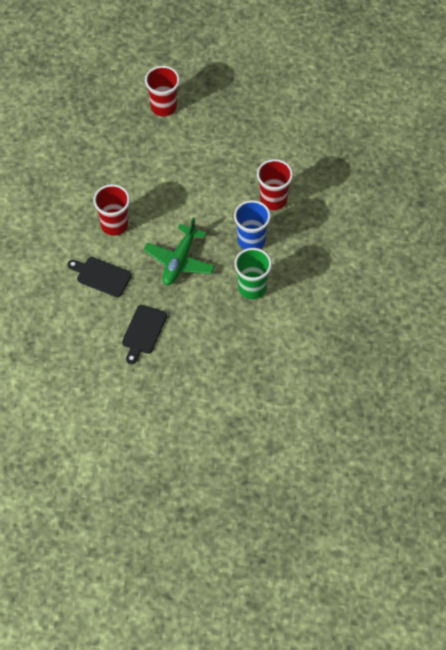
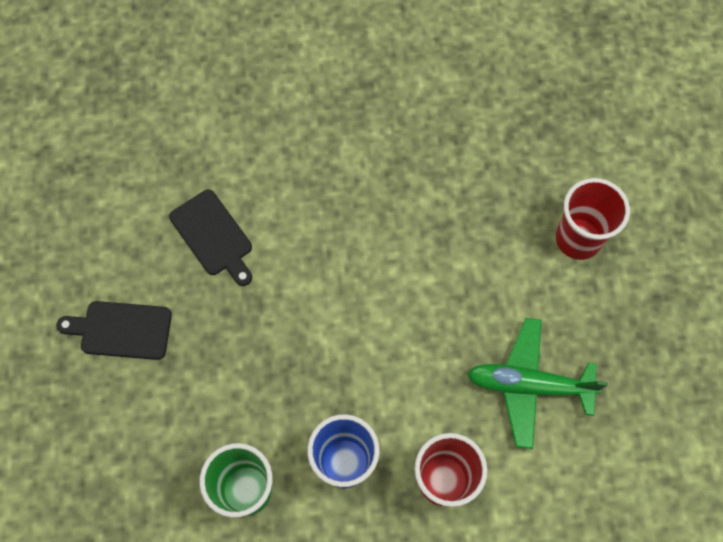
camera: 75 degrees right, 10 degrees up
(101, 276) = (213, 236): black cutting board -> black cutting board turned 135 degrees clockwise
(114, 225) = (316, 227): red cup -> none
(179, 261) = (272, 350): green plane -> green plane (529, 385)

